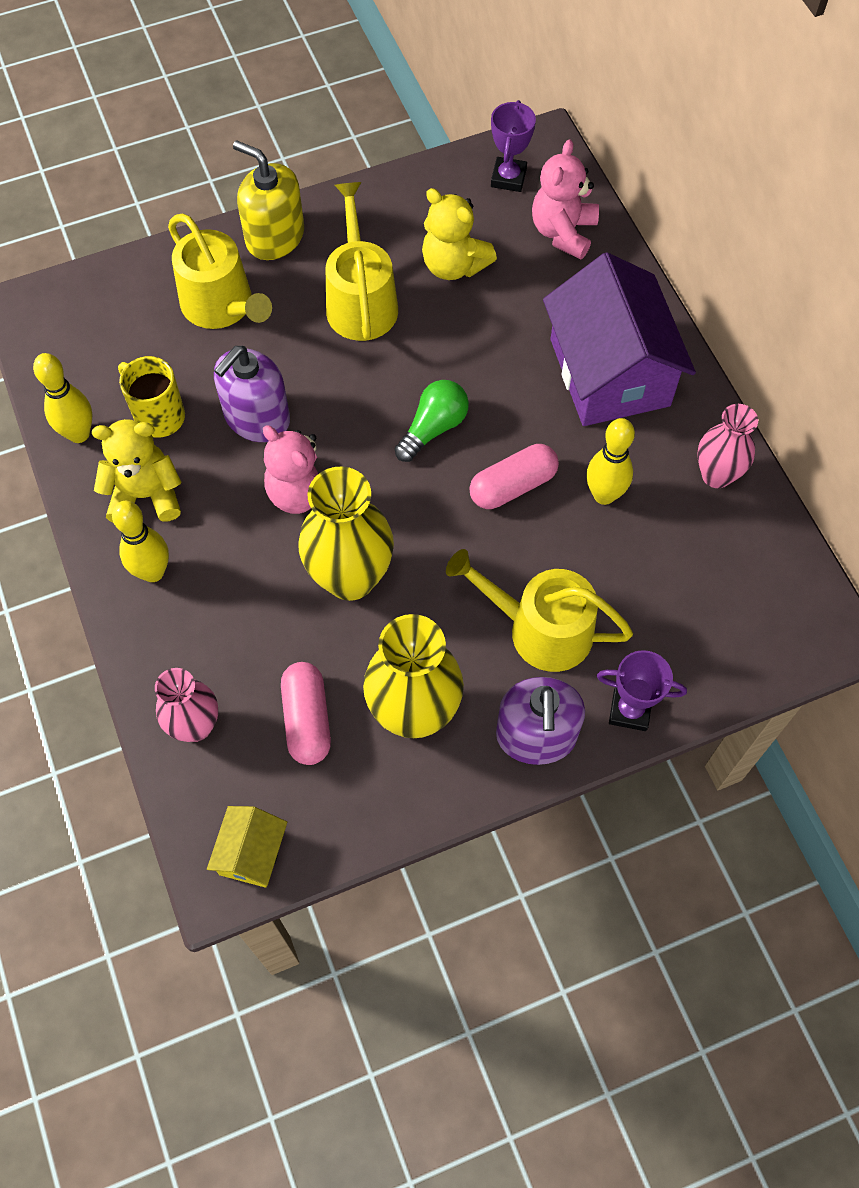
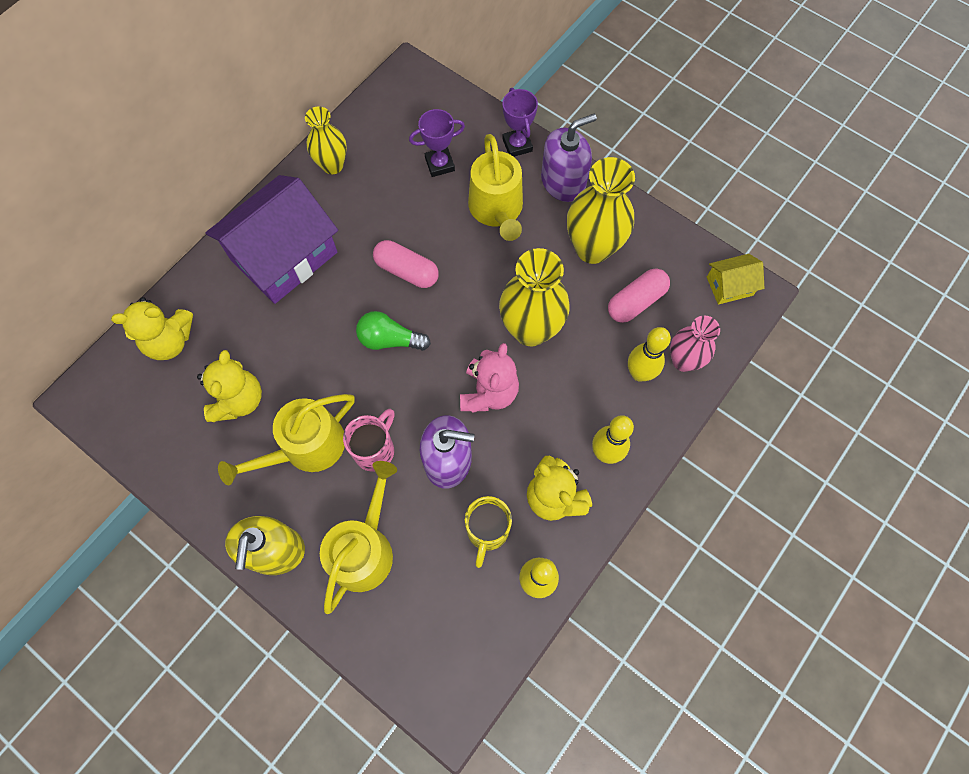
camera: 120 degrees left, 5 degrees up
(315, 358) = (375, 450): none -> pink mug
(508, 178) = (130, 405): purple trophy -> purple trophy (440, 164)
(563, 232) = (170, 341): pink teddy bear -> yellow teddy bear
(604, 495) = (383, 218): yellow bowling pin -> yellow bowling pin (639, 373)
(716, 475) = (332, 165): pink vase -> yellow vase

